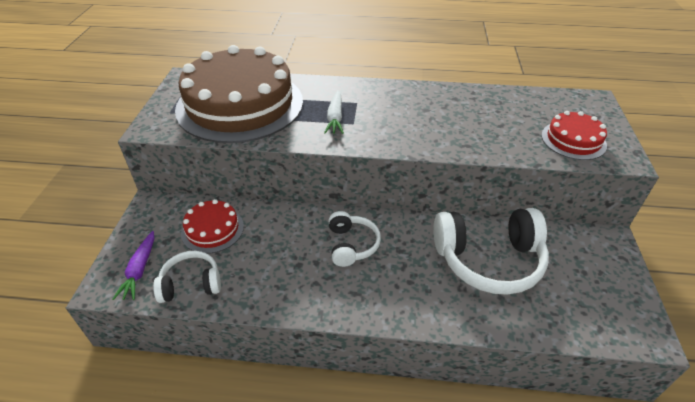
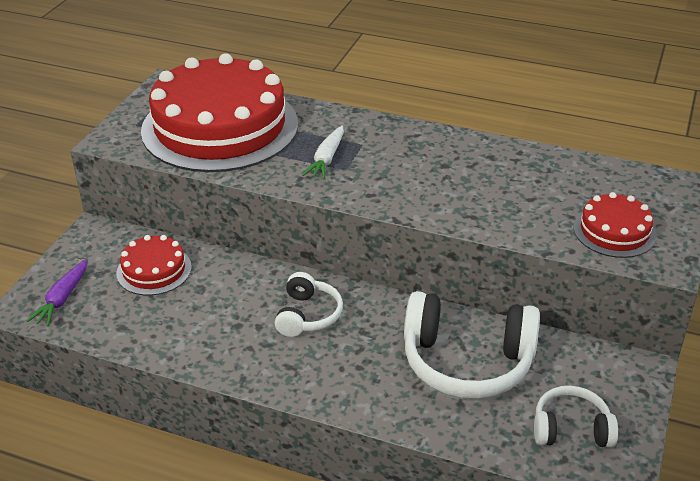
camera: 15 degrees right, 5 degrees down
(191, 284) = (112, 323): white headphones -> white headphones (571, 429)
(240, 104) = (220, 127): brown cake -> red cake

